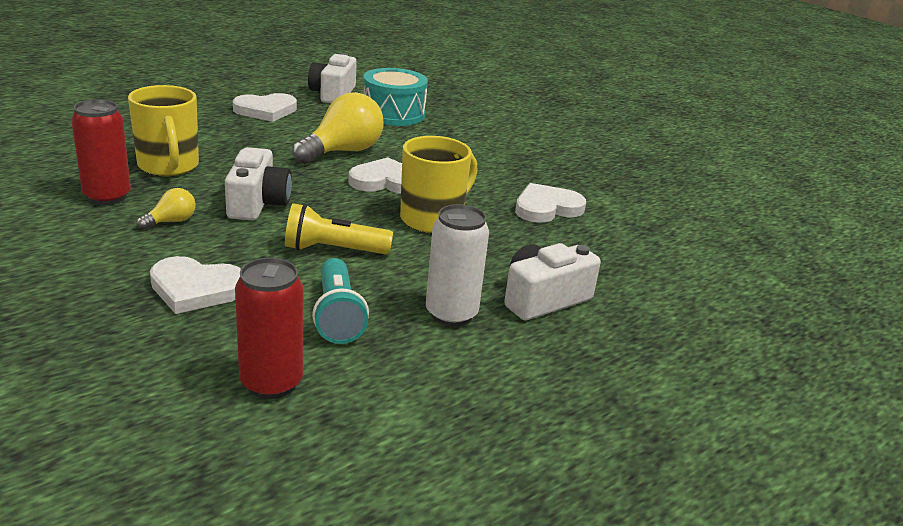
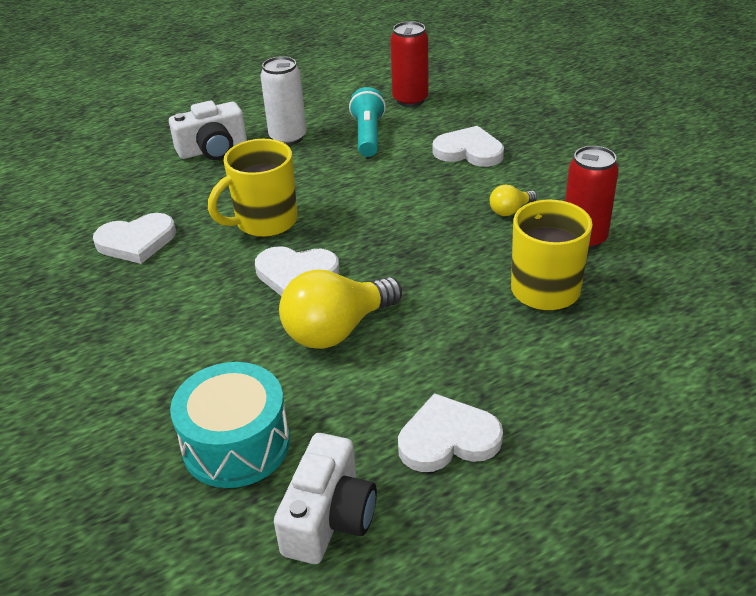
camera: 165 degrees left, 10 degrees up
(257, 203) = (435, 236): white camera -> none
(333, 250) = (365, 185): yellow flashlight -> none

